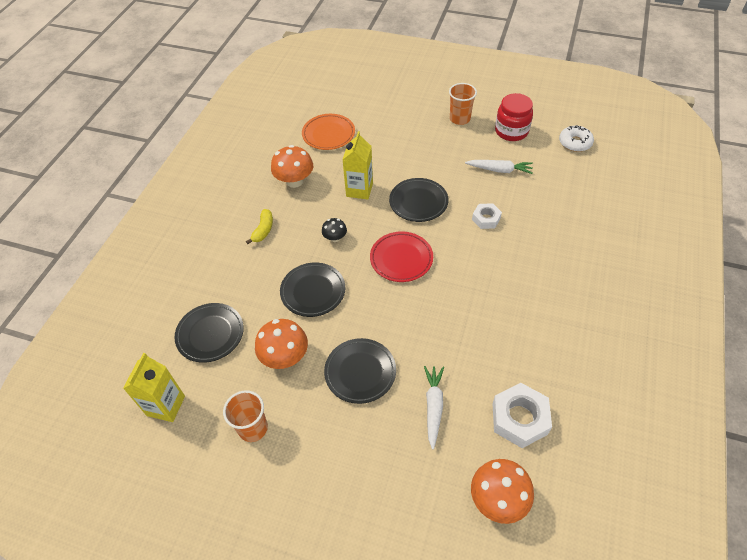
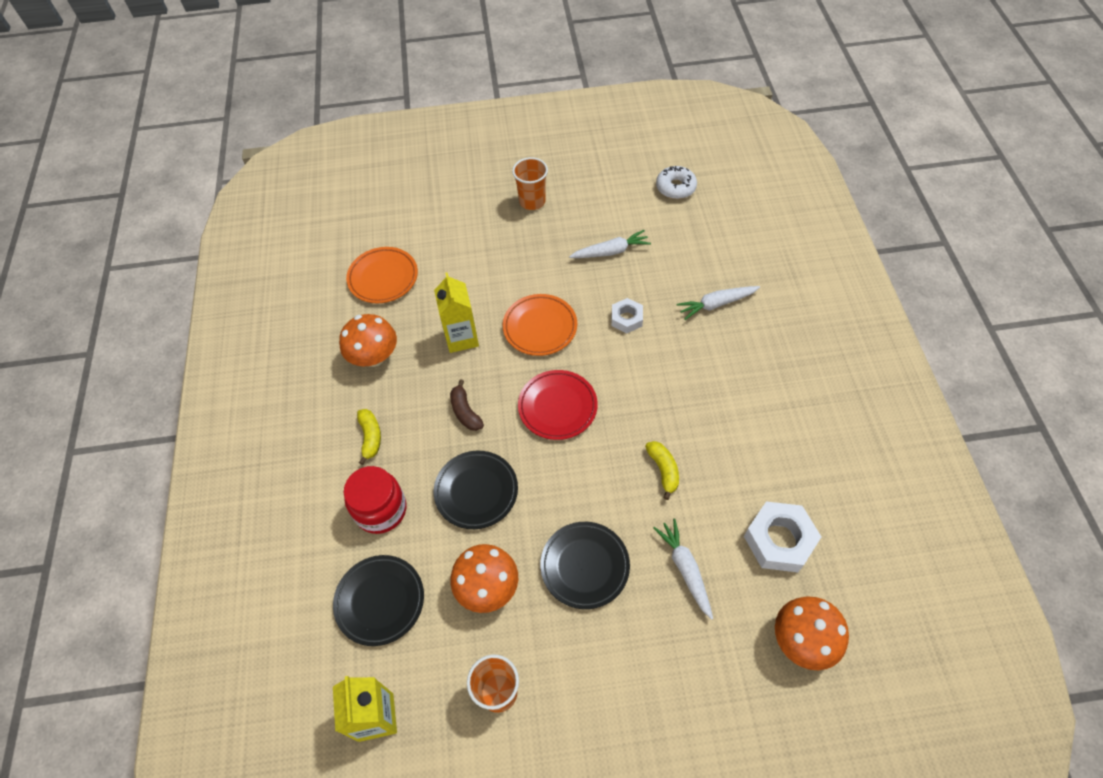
camera: 25 degrees left, 5 degrees up
(335, 238) = (465, 412): black mushroom -> brown banana
(418, 202) = (540, 327): black plate -> orange plate
(455, 332) = (663, 470): none -> yellow banana
(511, 131) = (599, 197): red jar -> red jar (381, 510)
(562, 233) = (716, 304): none -> white carrot

